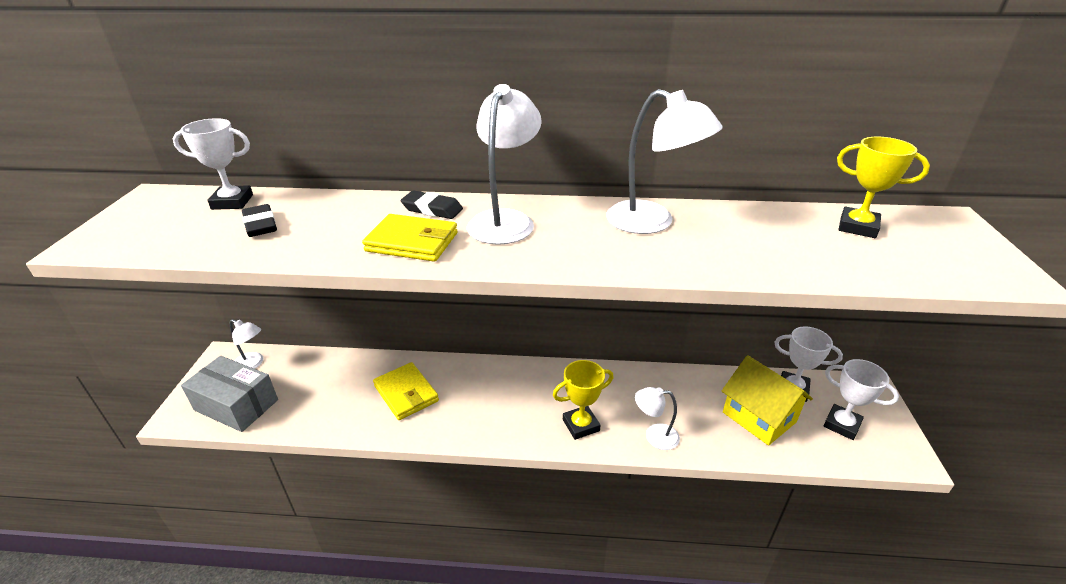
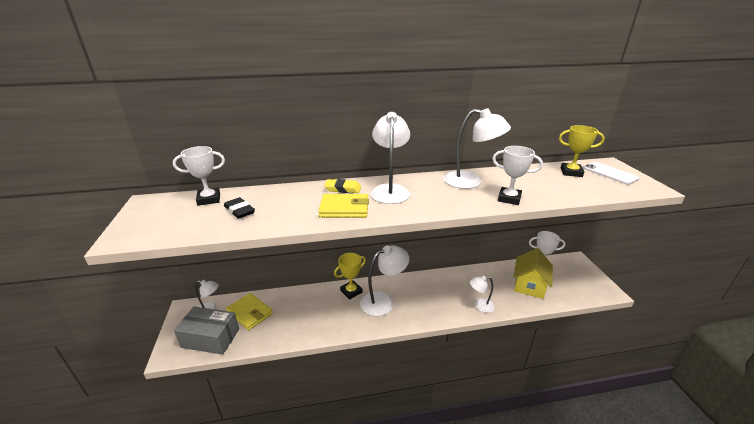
camera: 15 degrees left, 5 degrees down
(406, 393) = (324, 309): yellow wallet -> yellow wallet (250, 313)
(432, 209) = (343, 189): black eraser -> yellow eraser
(500, 397) = (383, 301): none -> white lamp
(581, 425) = (437, 308): yellow trophy -> yellow trophy (351, 291)
(759, 417) = (529, 285): yellow house -> yellow house turned 75 degrees clockwise
(841, 425) = (571, 281): white trophy -> white trophy (509, 198)
(938, 238) = (609, 173): none -> white phone

